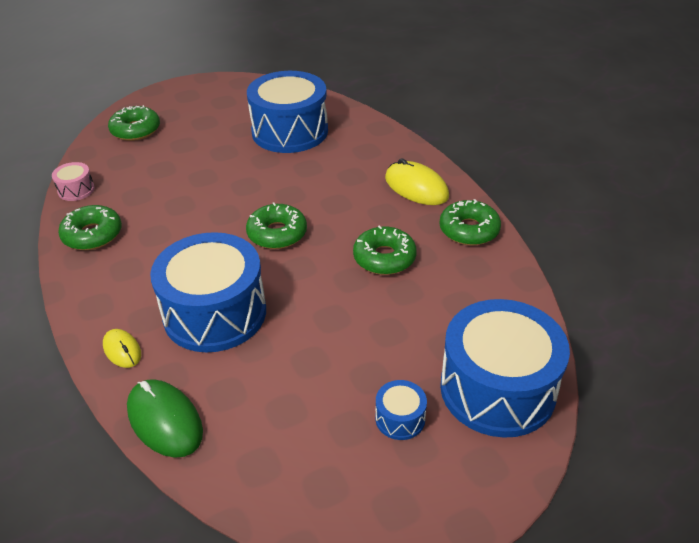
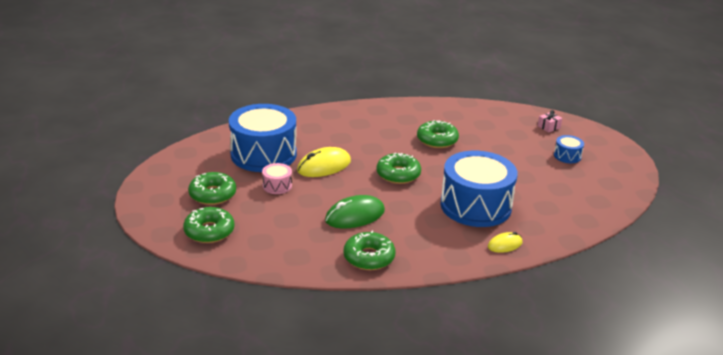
camera: 80 degrees left, 10 degrees down
(76, 190) = (296, 267): pink drum -> pink drum (277, 186)
(165, 420) = (566, 230): green mouse -> green mouse (355, 216)
(416, 187) = (366, 117): yellow mouse -> yellow mouse (324, 166)
(469, 230) = (419, 109): green donut -> green donut (212, 194)
(497, 389) = (549, 127): blue drum -> pink gift

